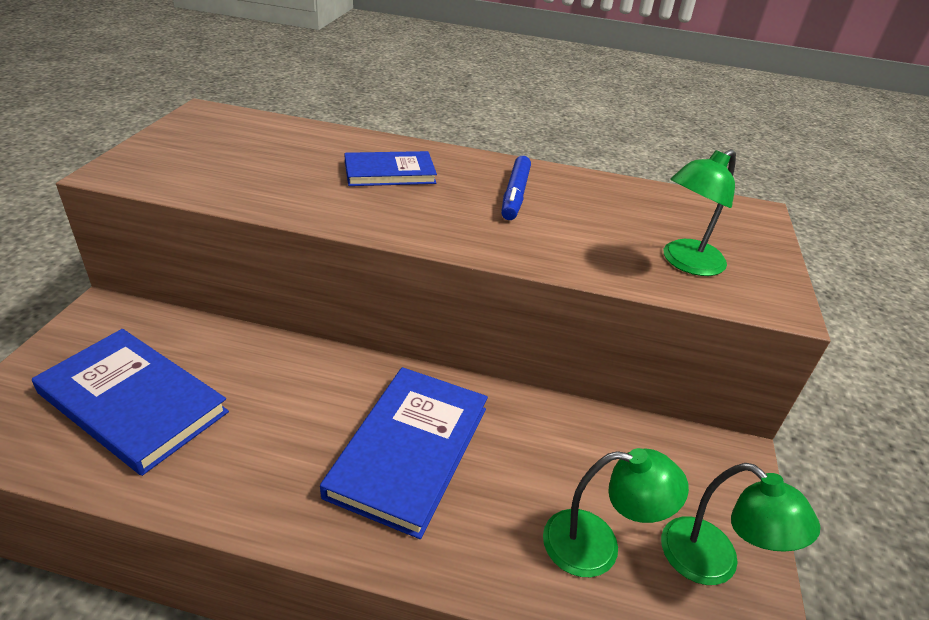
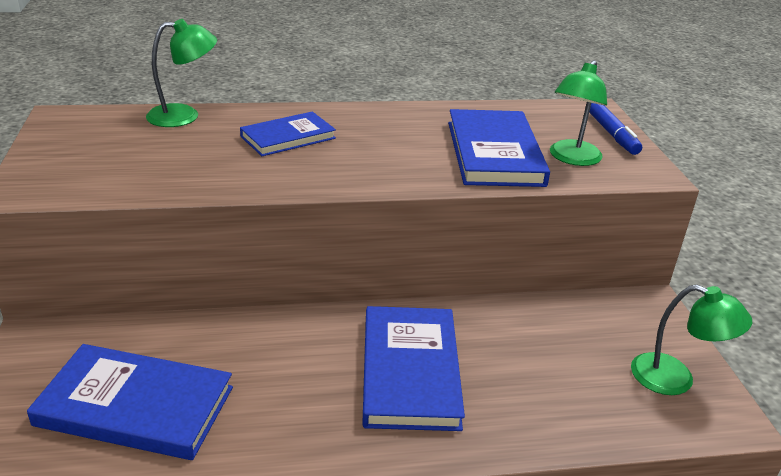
camera: 20 degrees left, 5 degrees down
(515, 195) = (408, 134): blue marker -> blue marker (612, 134)
(596, 236) = (494, 153): none -> blue book
(597, 545) = (592, 393): green lamp -> green lamp (184, 116)

